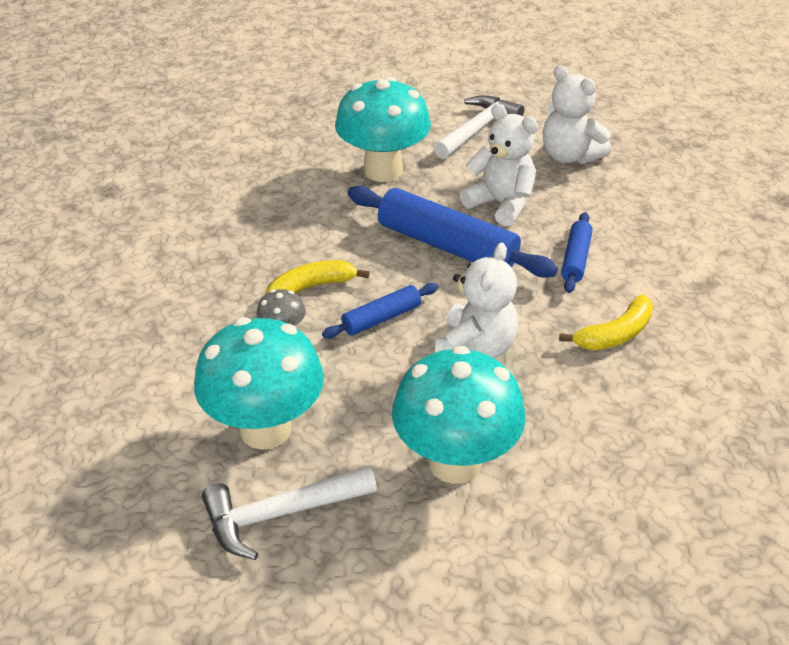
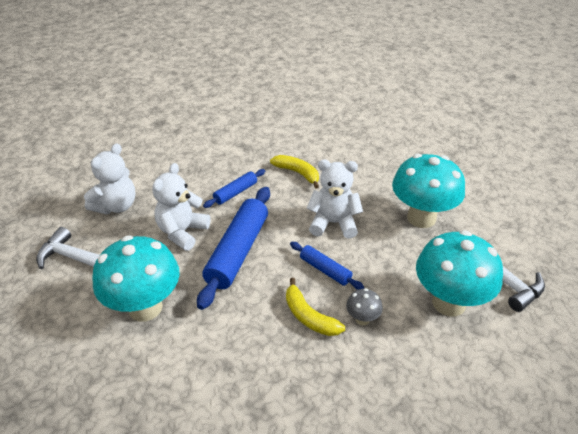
camera: 105 degrees left, 0 degrees up
(576, 259) = (235, 192): blue rolling pin -> blue rolling pin turned 45 degrees counterclockwise

